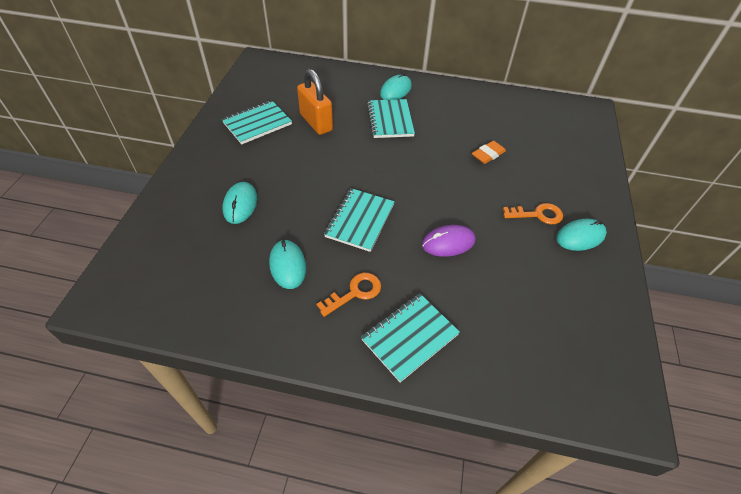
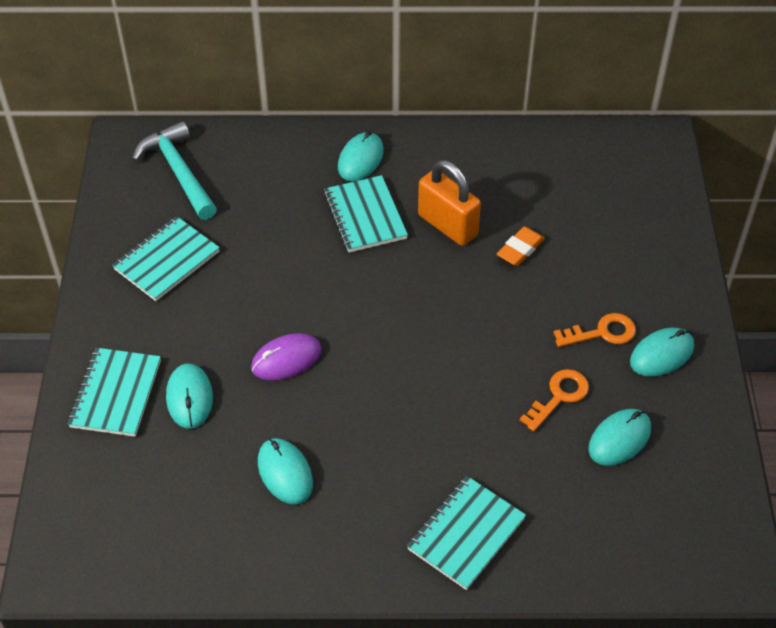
camera: 10 degrees left, 0 degrees up
(283, 80) = (178, 172): none -> turquoise hammer
(316, 122) = (255, 241): orange padlock -> orange padlock (447, 225)
(355, 292) = (383, 491): orange key -> orange key (559, 396)
(360, 221) = (363, 389): turquoise notebook -> turquoise notebook (116, 394)
(448, 242) = (489, 398): purple mouse -> purple mouse (286, 359)
(541, 289) = (619, 439): none -> turquoise mouse

